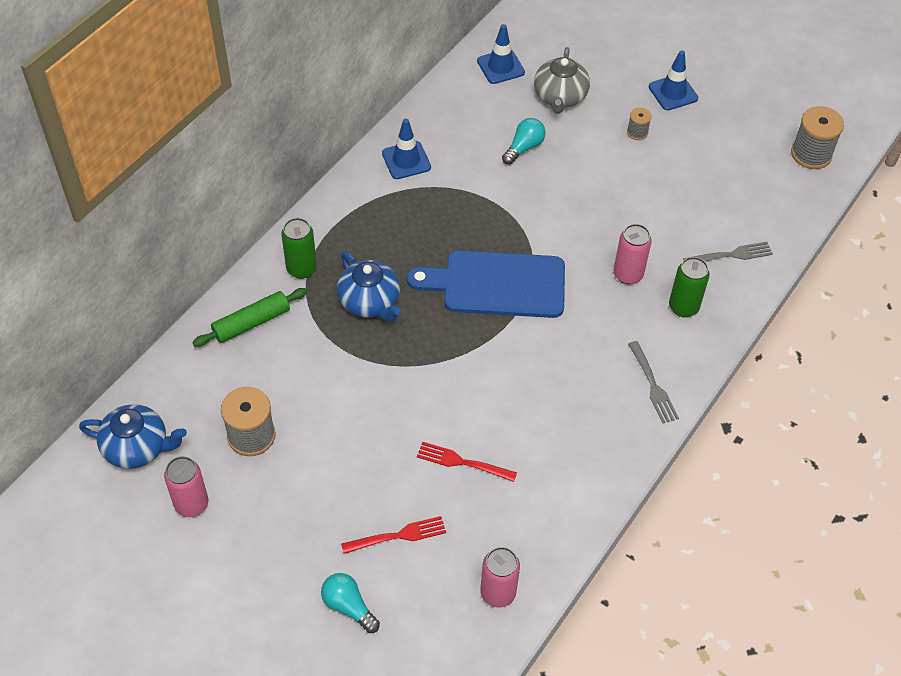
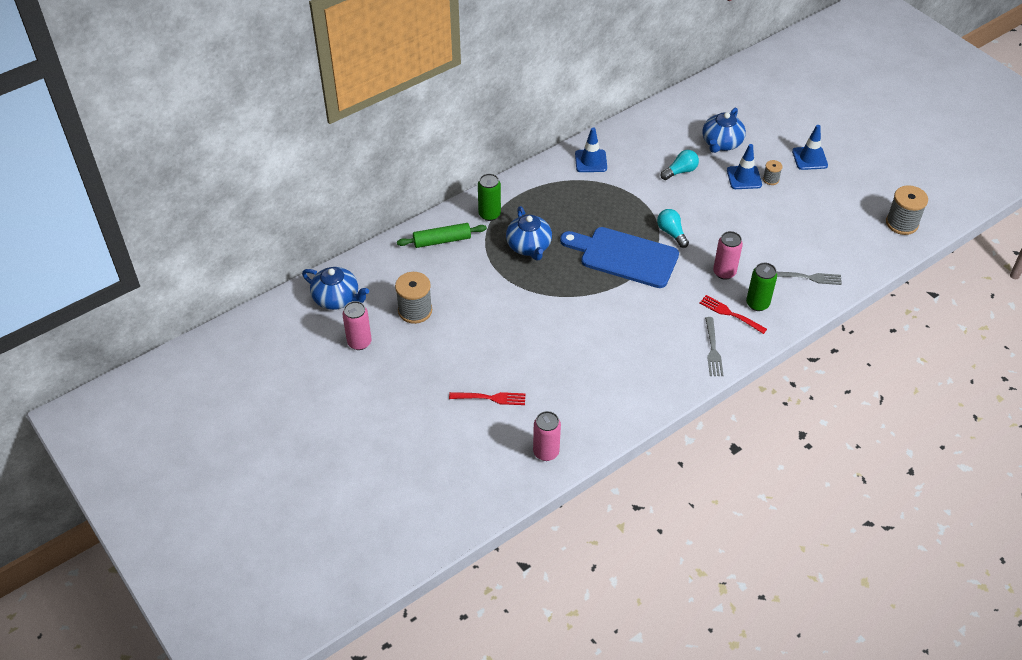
camera: 20 degrees right, 5 degrees down
(348, 606) = (440, 432): turquoise light bulb -> turquoise light bulb (671, 233)
(463, 462) = (554, 364): red fork -> red fork (731, 314)
(500, 67) = (685, 114): blue traffic cone -> blue traffic cone (744, 177)
(560, 97) = (721, 143): grey teapot -> blue teapot

